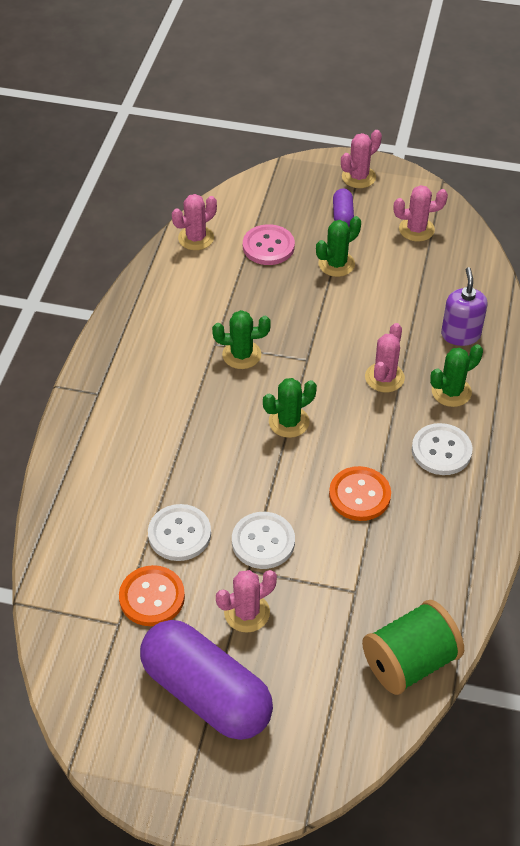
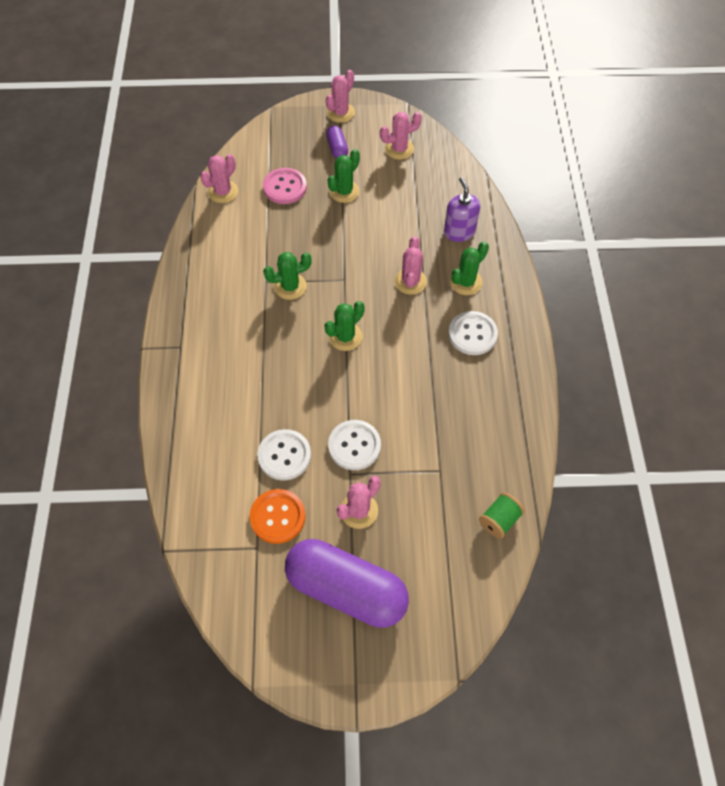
camera: 15 degrees left, 10 degrees up
(359, 495) = (419, 387): orange button -> none
(409, 662) = (499, 520): green spool -> green spool, size x0.56

